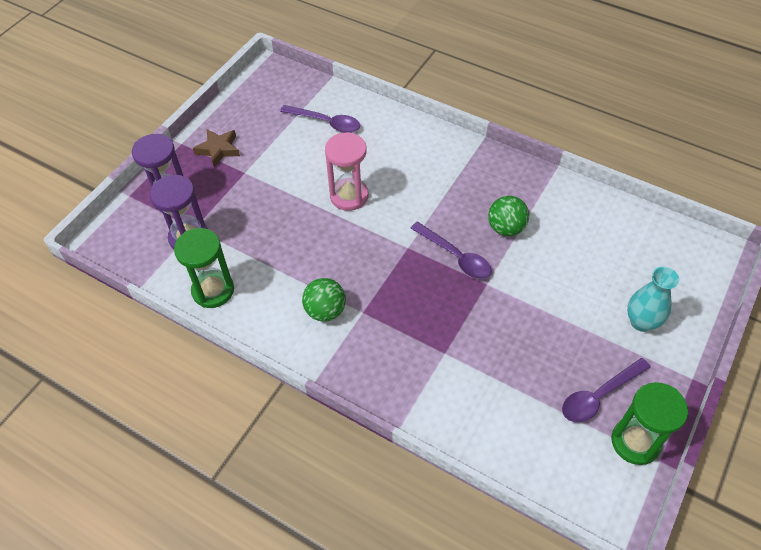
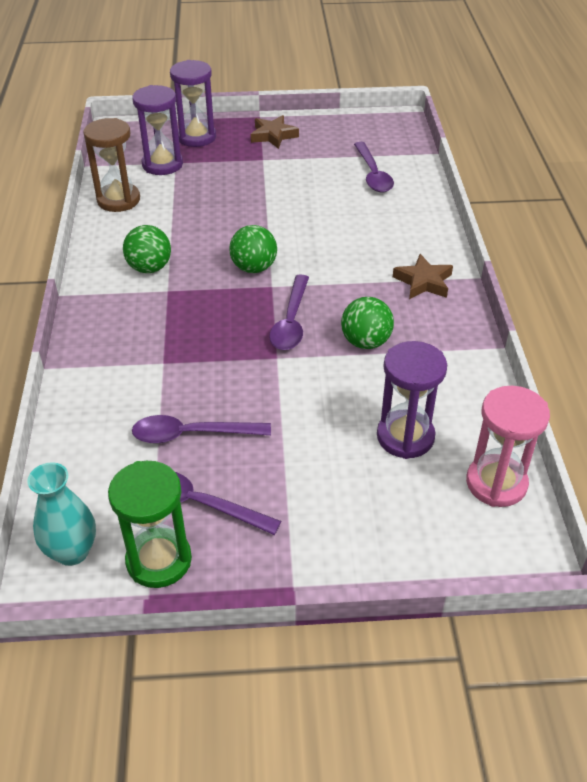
camera: 55 degrees right, 10 degrees down
(213, 290) = (118, 200): green hourglass -> brown hourglass
(349, 196) = (297, 225): pink hourglass -> pink hourglass (496, 483)
(379, 247) = (254, 268): none -> green ball
(468, 165) = (423, 282): none -> brown star
(531, 370) = (191, 434): none -> purple spoon
(605, 257) = (405, 437): none -> purple hourglass
(641, 322) = (337, 505): turquoise vase -> turquoise vase (72, 551)

